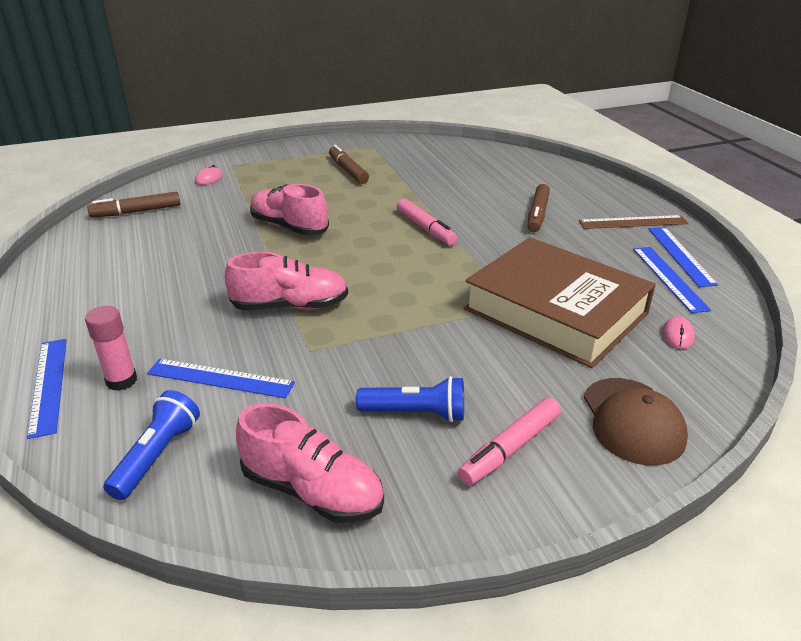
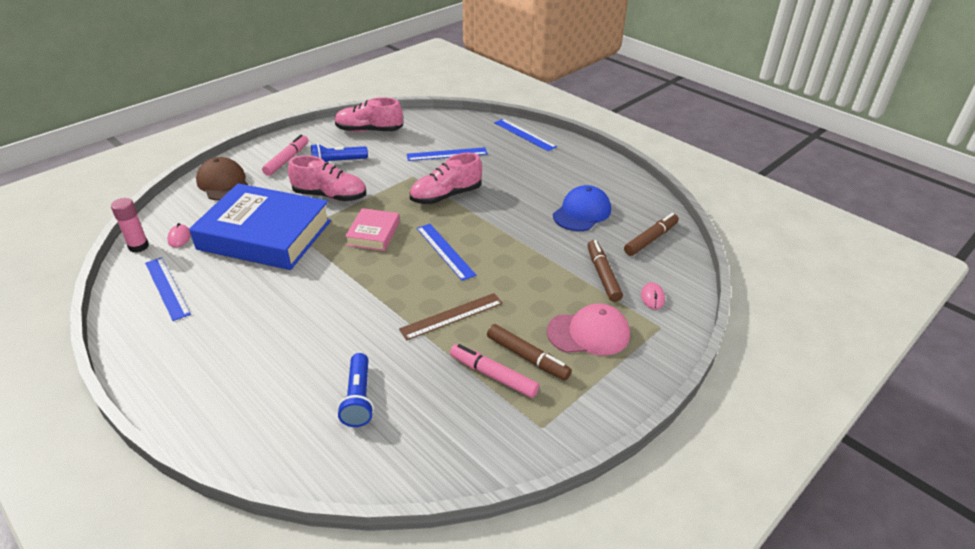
camera: 155 degrees right, 5 degrees up
(121, 381) = (493, 143): pink glue stick -> pink glue stick (138, 246)
(157, 455) = (442, 126): blue flashlight -> blue flashlight (358, 398)
(159, 248) = (582, 212): none -> blue cap
(288, 172) = (588, 333): none -> pink cap
(289, 227) = (510, 257): pink shoe -> pink shoe (330, 196)
(416, 281) = (373, 234): none -> pink book
(425, 228) = (391, 288): pink marker -> pink marker (493, 376)
(537, 214) = (285, 341): brown marker -> brown marker (603, 275)
(555, 311) = (265, 235): brown book -> blue book
(633, 222) = (180, 357): brown ruler -> brown ruler (452, 316)
(680, 255) = (145, 318): blue ruler -> blue ruler (445, 251)

